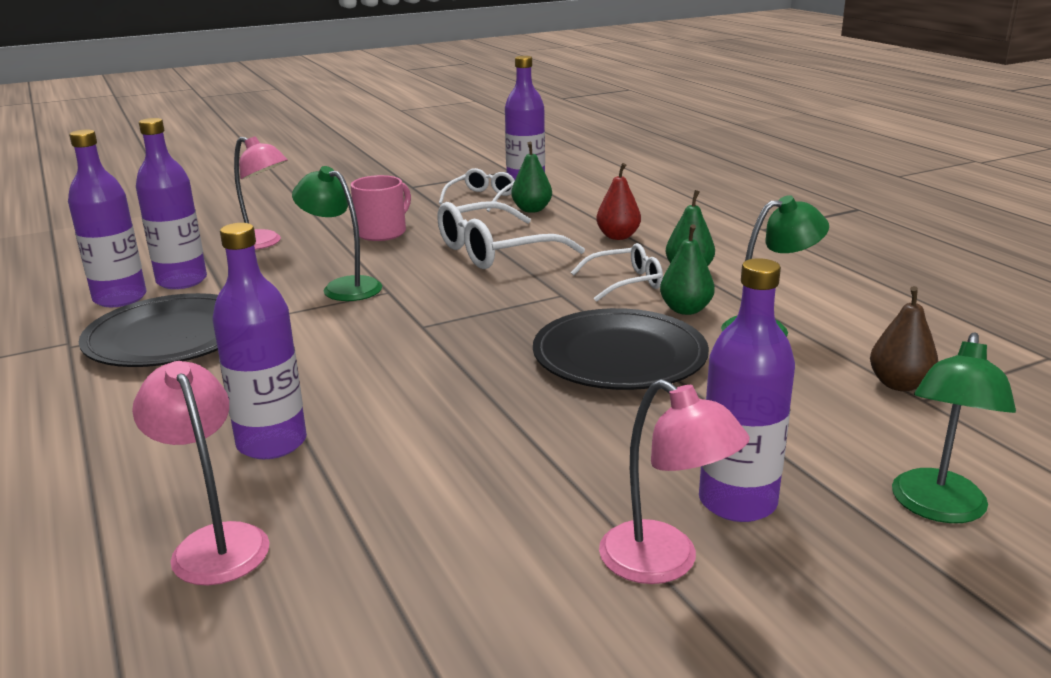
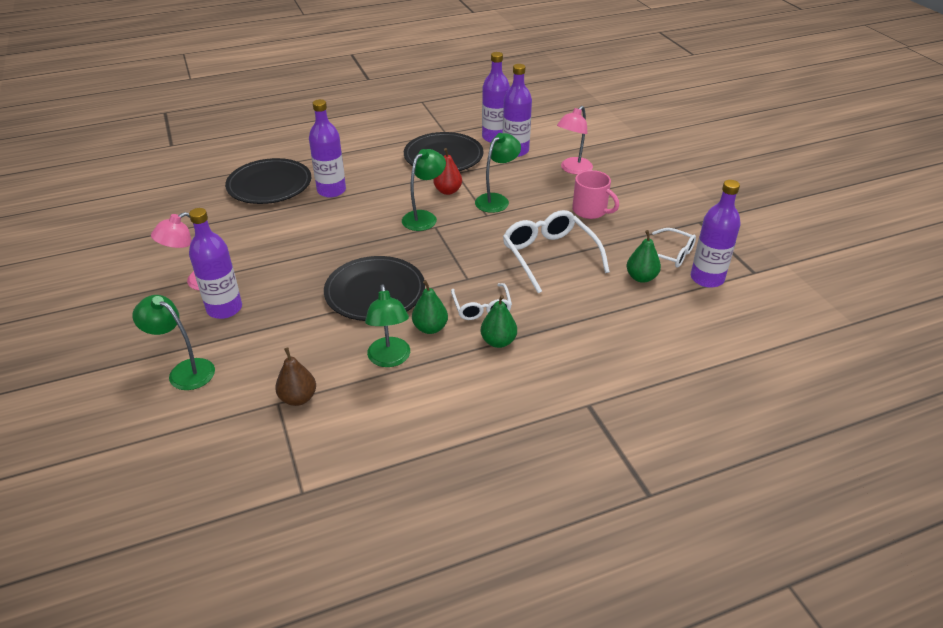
camera: 95 degrees right, 15 degrees up
(215, 542) = (269, 185): pink lamp -> black plate
(392, 337) = (424, 217): none -> green lamp
(618, 236) = (574, 316): red pear -> red pear (448, 191)

